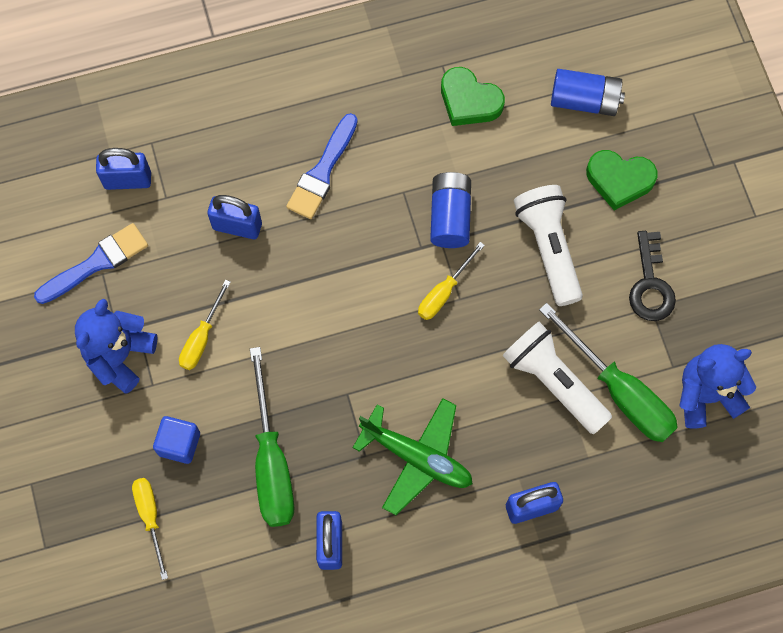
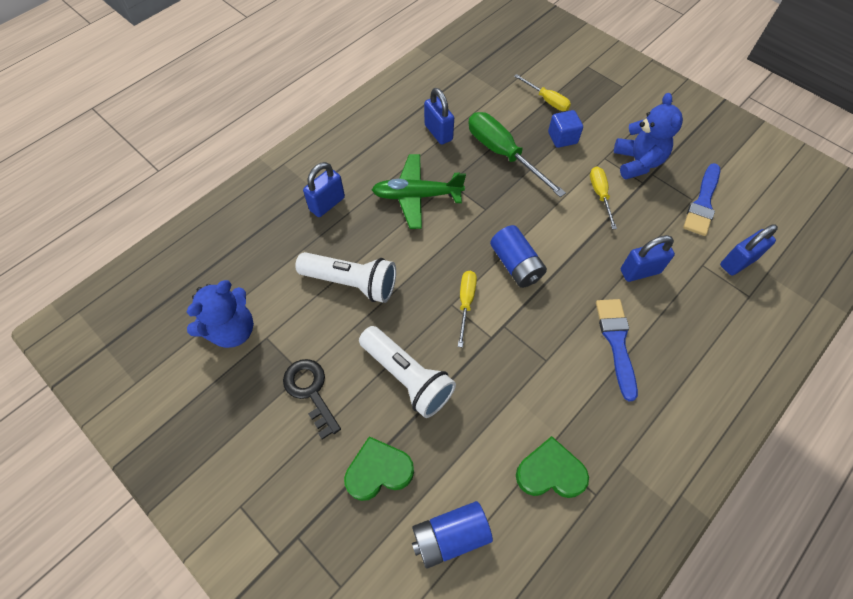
camera: 150 degrees right, 10 degrees down
(450, 216) = (498, 360): blue battery -> blue battery (516, 265)
(619, 391) = (300, 300): green screwdriver -> none

